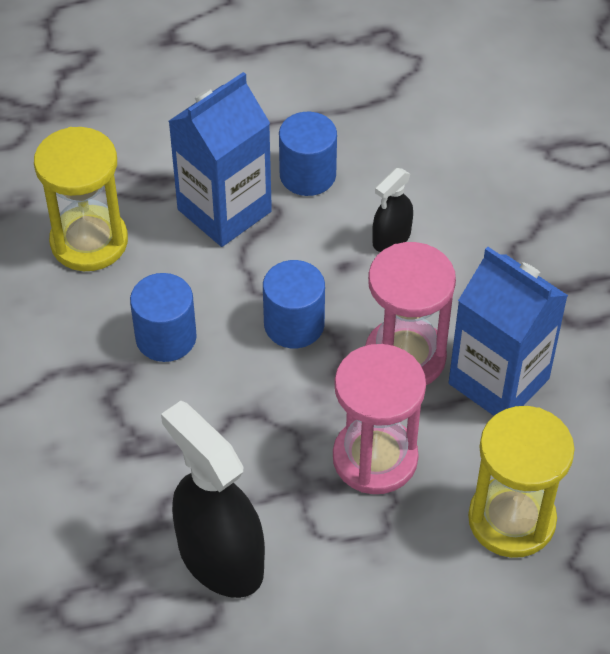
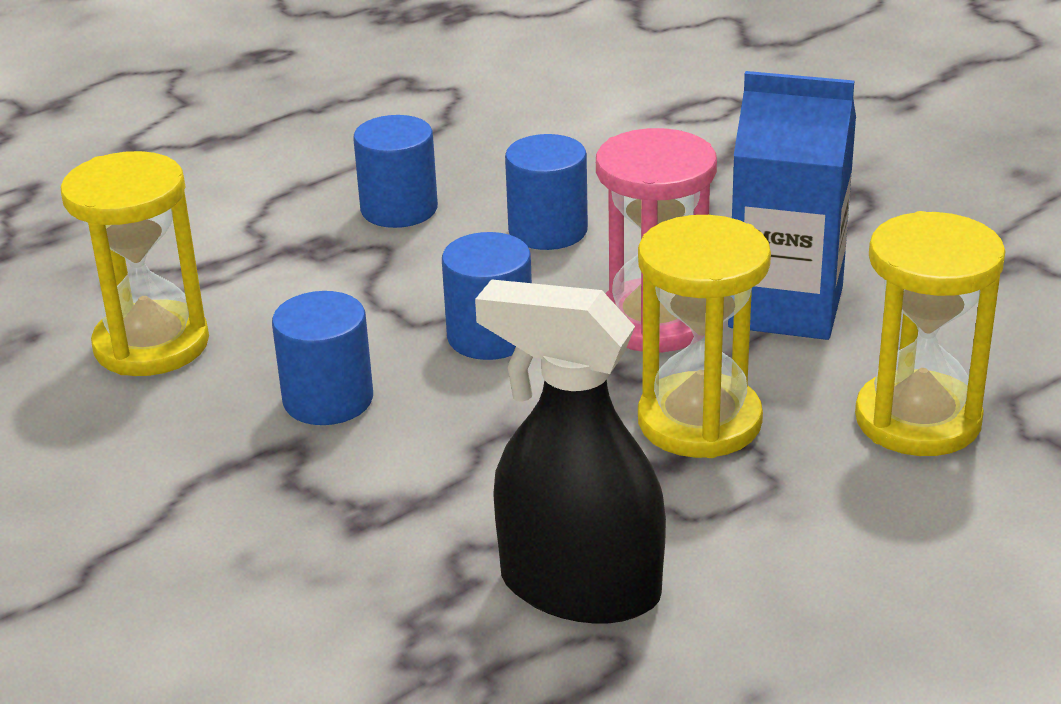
camera: 25 degrees left, 20 degrees down
(224, 210) = (316, 267): blue carton -> none
(375, 458) = (699, 421): pink hourglass -> yellow hourglass
(391, 238) = (548, 230): black spray bottle -> blue cylinder

